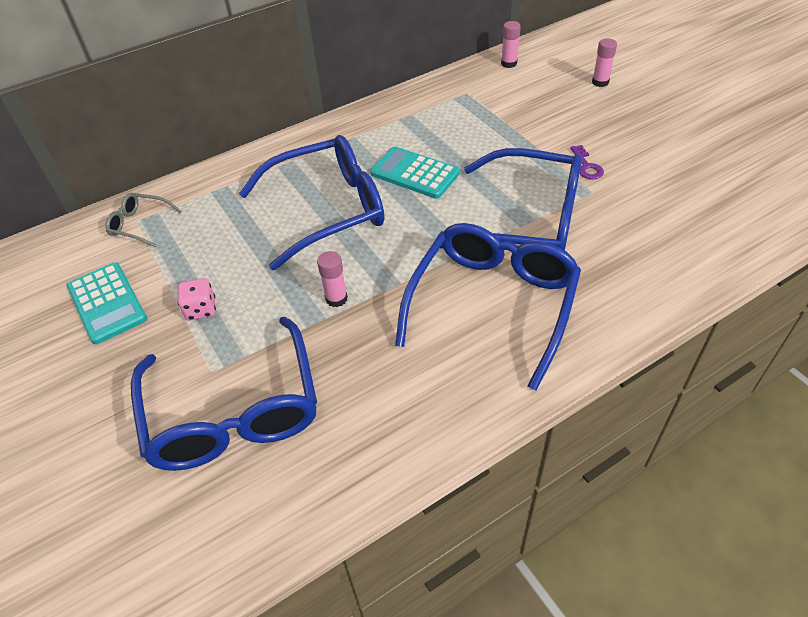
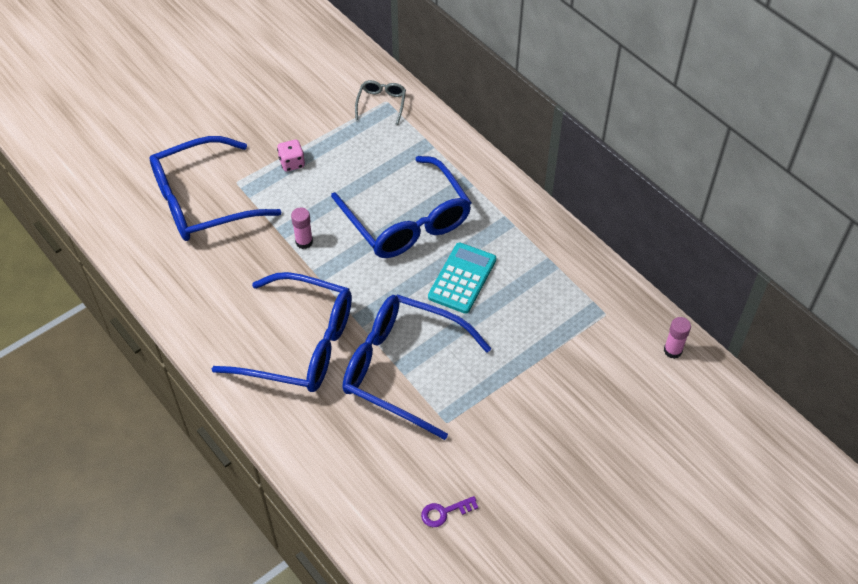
camera: 80 degrees right, 5 degrees up
(107, 303) = (297, 109): turquoise calculator -> none
(527, 219) = (403, 368): blue glasses -> blue glasses turned 105 degrees clockwise
(587, 166) = (486, 420): purple key -> purple key (444, 512)
(600, 82) = (647, 442): pink glue stick -> none

